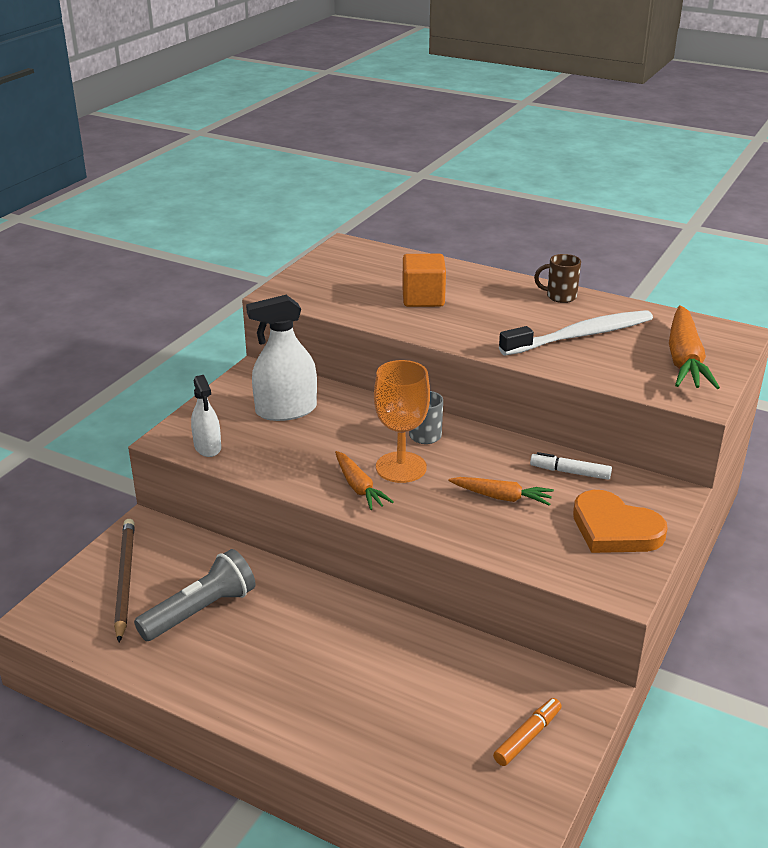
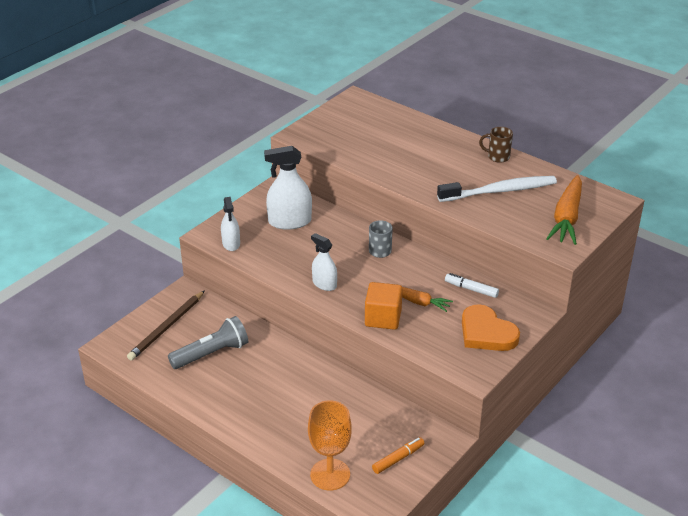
camera: 10 degrees right, 5 degrees up
(125, 580) = (167, 327): brown pencil -> brown pencil turned 150 degrees counterclockwise
(359, 487) = (324, 284): orange carrot -> white spray bottle
(401, 467) = (356, 273): orange goblet -> orange goblet (330, 474)
(423, 298) = (398, 149): orange cube -> orange cube (383, 318)

